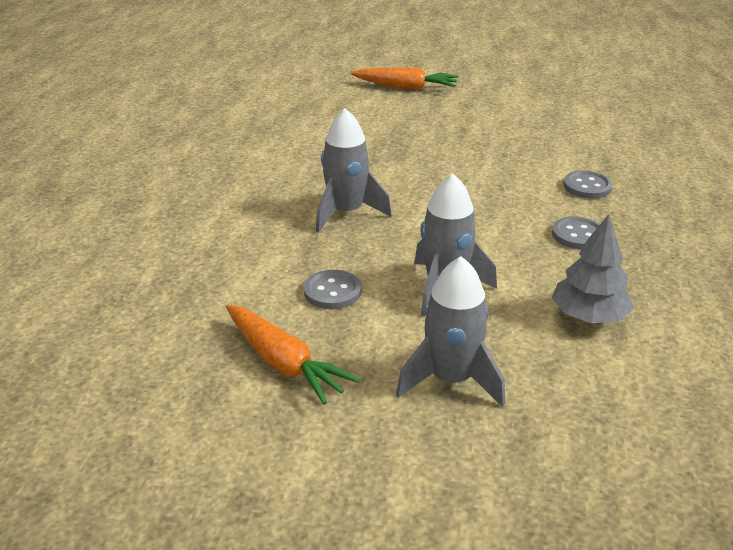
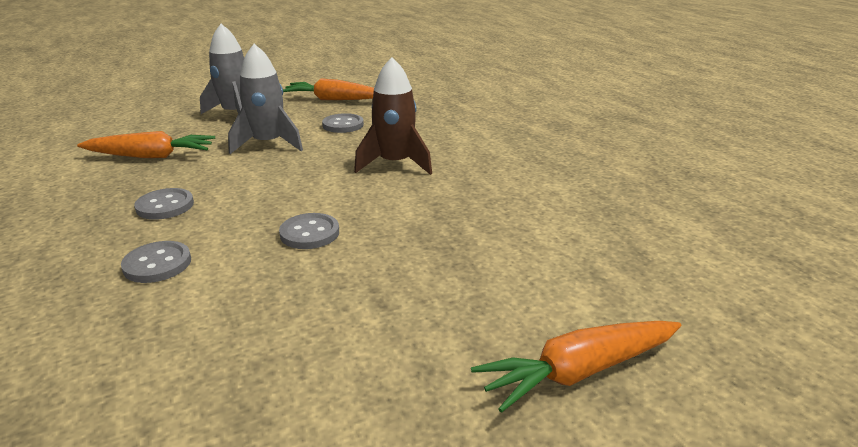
camera: 145 degrees right, 5 degrees down
(346, 213) = (395, 164): grey rocket -> brown rocket
(473, 175) = (309, 233): none -> grey button
(589, 316) = (151, 156): grey tree -> orange carrot

